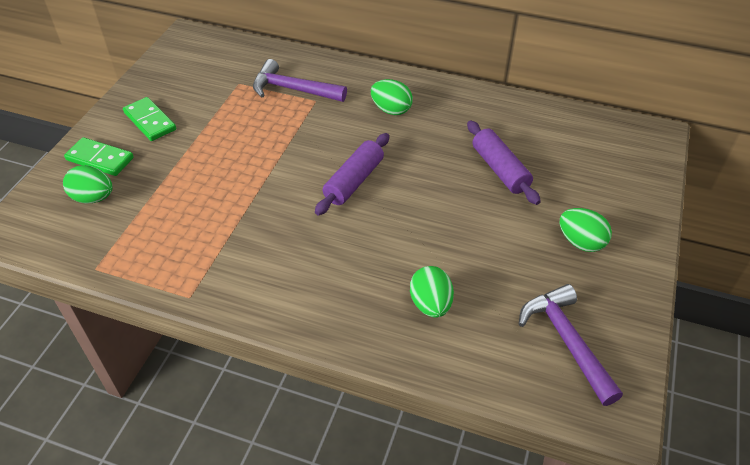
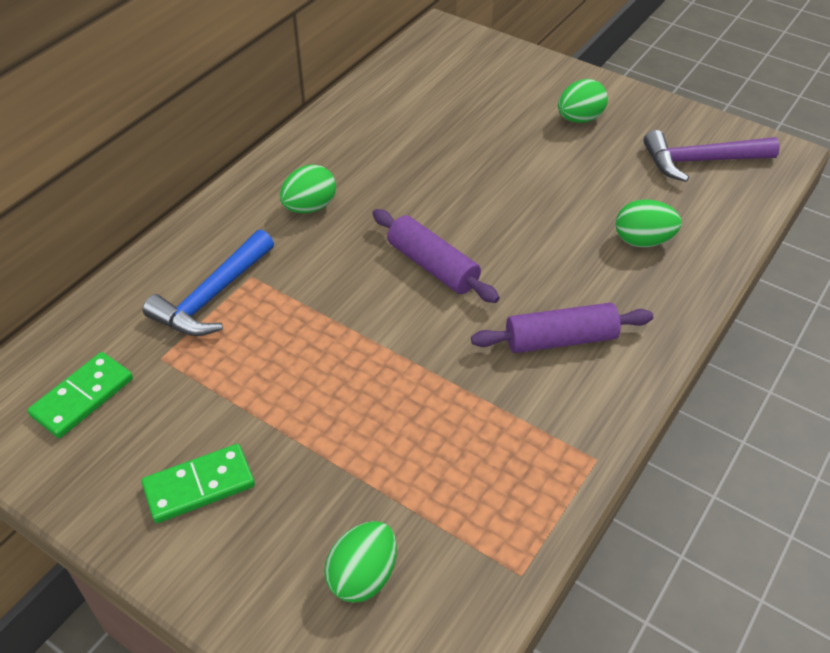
camera: 75 degrees left, 0 degrees up
(100, 159) = (268, 565): green domino -> green domino (83, 397)
(293, 89) = (212, 296): purple hammer -> blue hammer
(500, 169) = (456, 144): purple rolling pin -> purple rolling pin (560, 339)

